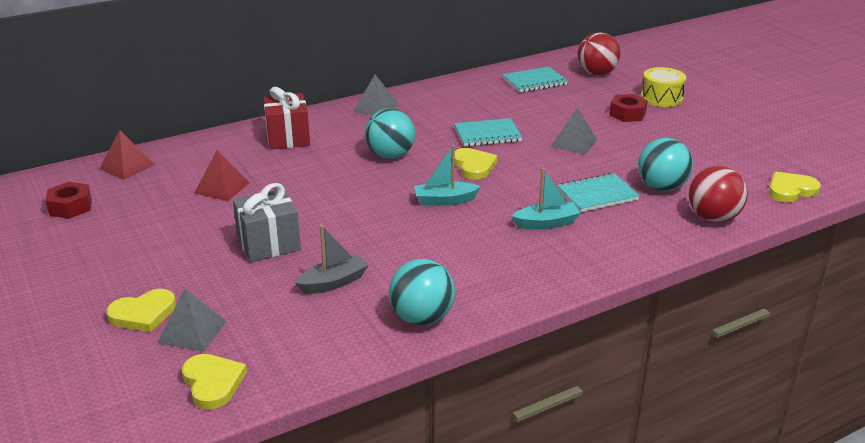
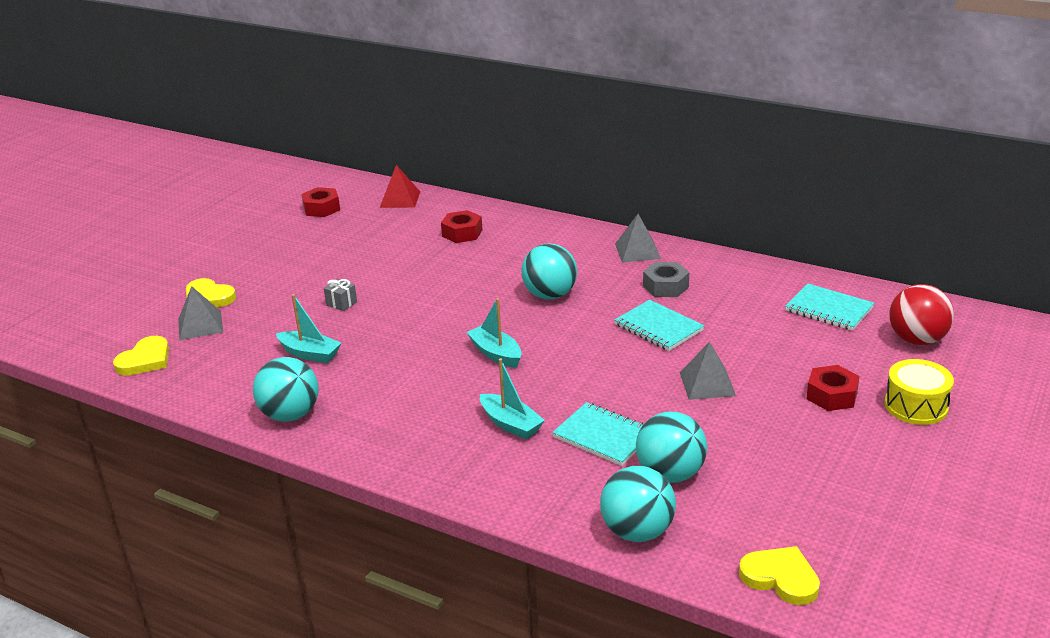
camera: 60 degrees right, 0 degrees up
(222, 187) = (408, 248): red pyramid -> none
(238, 158) = (462, 233): none -> red nut
(269, 244) = (341, 303): grey gift -> grey gift, size x0.47
(288, 138) = (524, 237): red gift -> none
(333, 282) = (310, 354): grey boat -> turquoise boat
(438, 115) = (665, 286): none -> grey nut
(473, 166) = (581, 344): yellow heart -> none
(713, 218) = (637, 531): red ball -> turquoise ball

